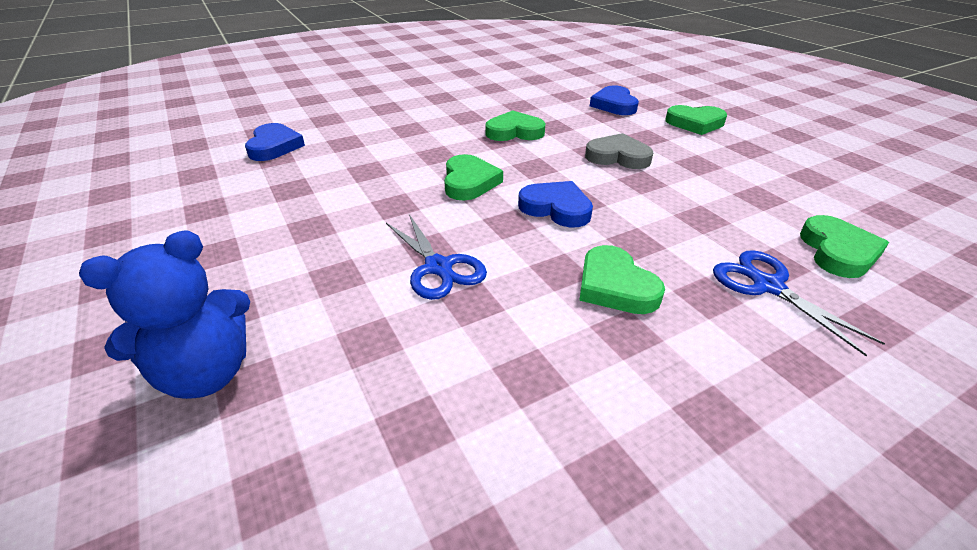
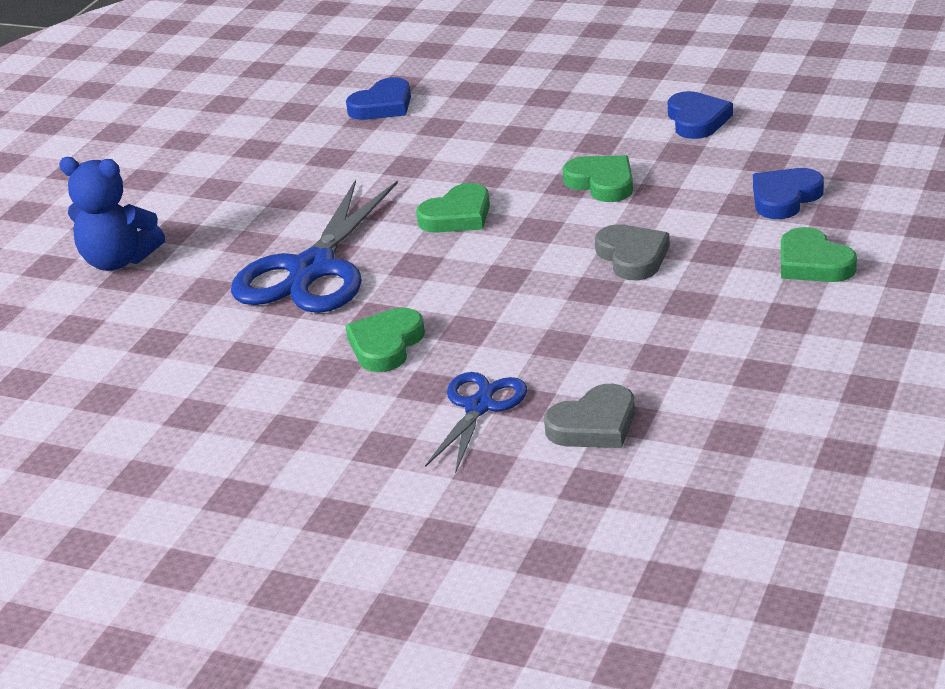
camera: 55 degrees right, 5 degrees down
(439, 267) = (312, 270): blue scissors -> blue scissors, size x1.82
(556, 208) = (471, 273): blue heart -> blue heart (697, 120)
(838, 251) = (594, 425): green heart -> grey heart

